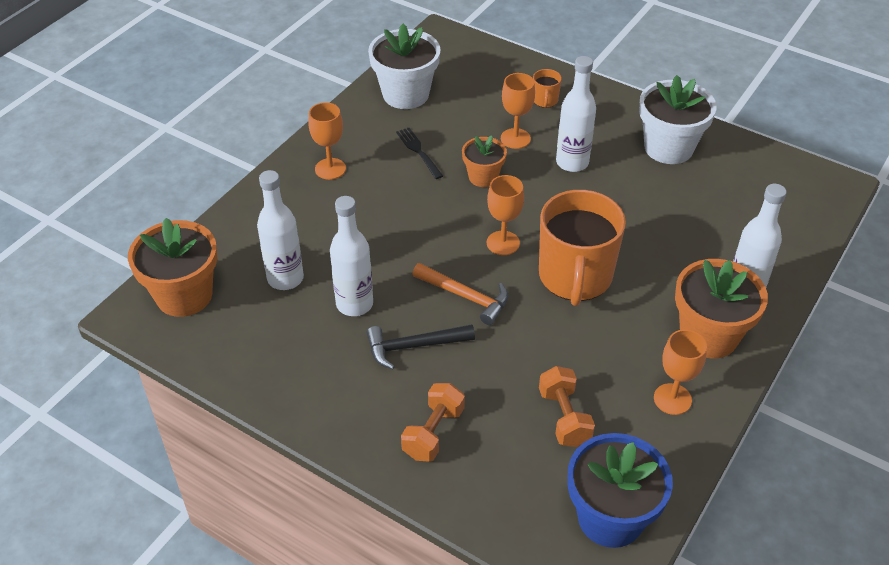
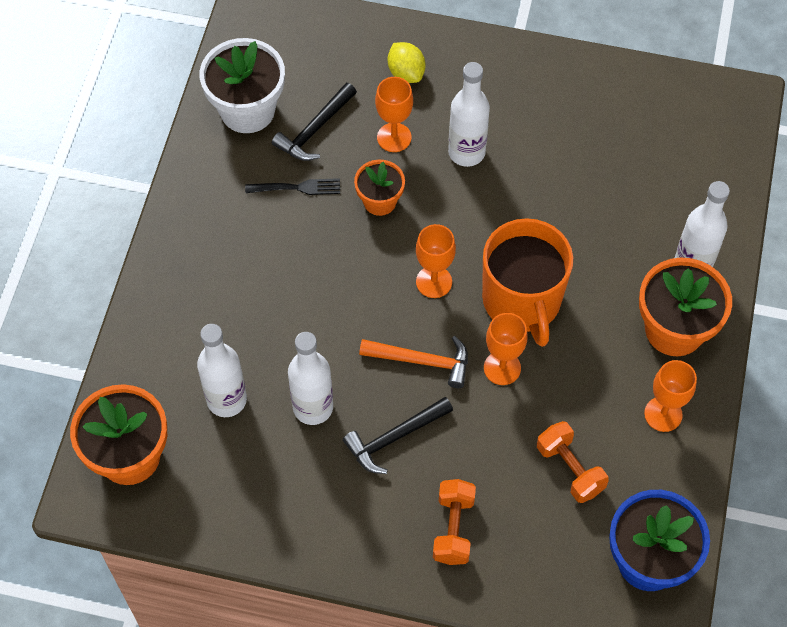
camera: 20 degrees left, 15 degrees up
(330, 169) = (209, 242): orange goblet -> orange goblet (502, 368)
(419, 152) = (296, 188): black fork -> black fork turned 135 degrees clockwise
(453, 118) = (315, 129): none -> black hammer
(545, 100) = (406, 73): orange mug -> yellow lemon
(668, 148) = (560, 101): white flower pot -> none

